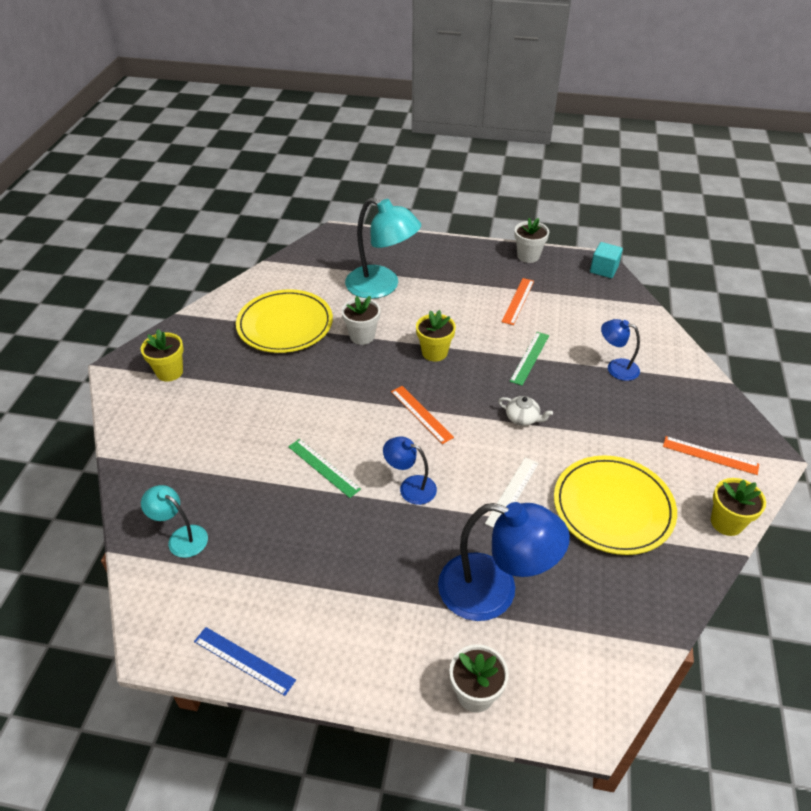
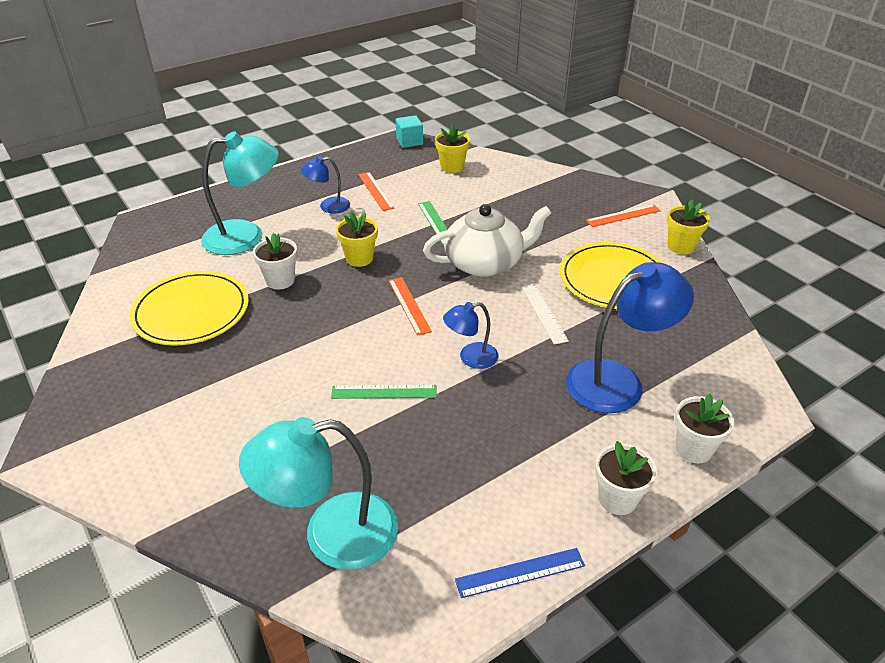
camera: 45 degrees left, 5 degrees down
(169, 372) = (117, 419): yellow flower pot -> yellow flower pot (452, 167)
(181, 537) = (332, 535): turquoise lamp -> turquoise lamp, size x1.88
(421, 414) = (409, 305): orange ruler -> orange ruler turned 60 degrees clockwise
(522, 418) = (485, 263): white teapot -> white teapot, size x2.35
(528, 256) = (341, 158): white flower pot -> white flower pot (617, 499)
(616, 367) = (501, 197): blue lamp -> blue lamp (328, 207)

